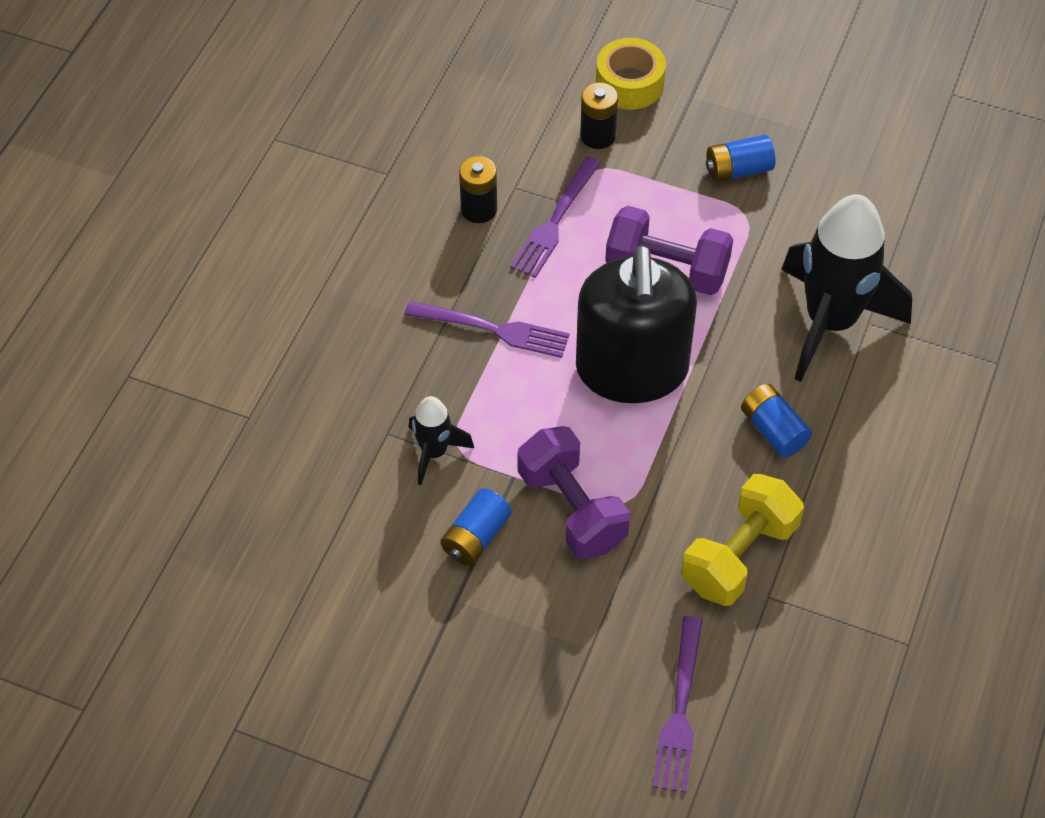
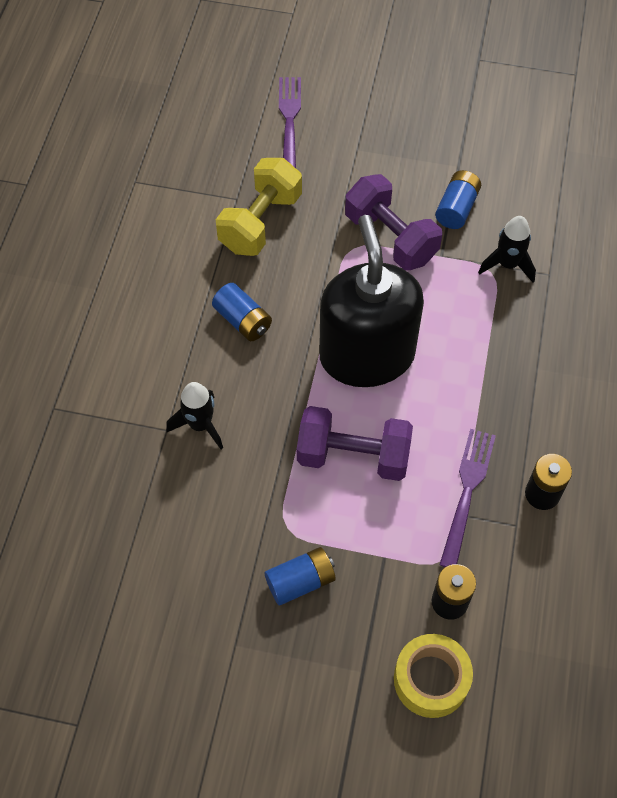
camera: 170 degrees right, 5 degrees up
(494, 329) = (492, 374): purple fork -> none
(830, 322) = (200, 425): black rocket -> black rocket, size x0.48

